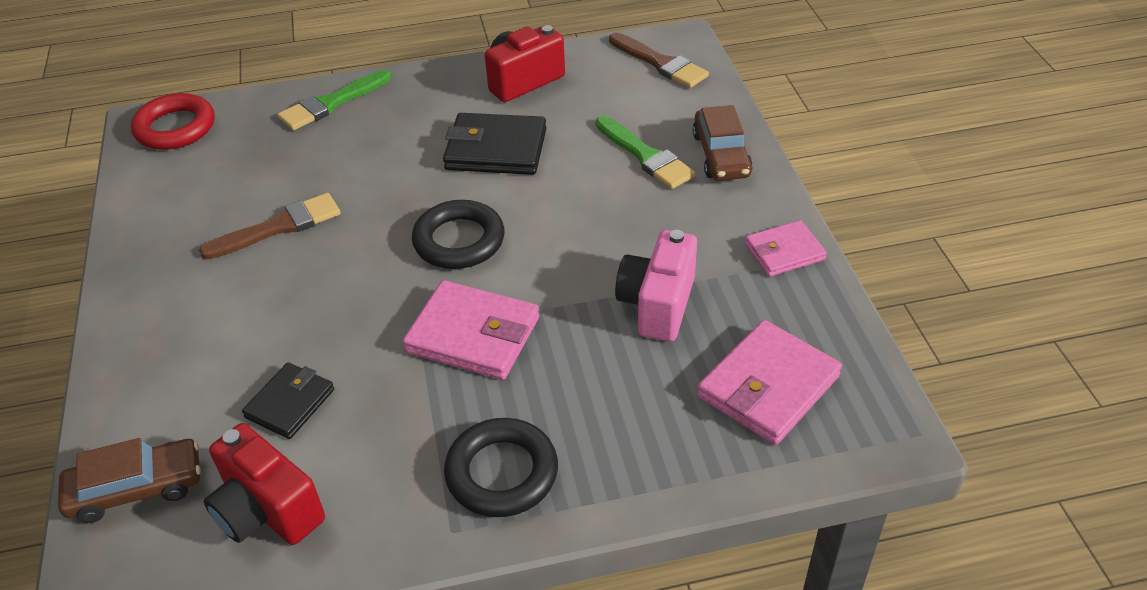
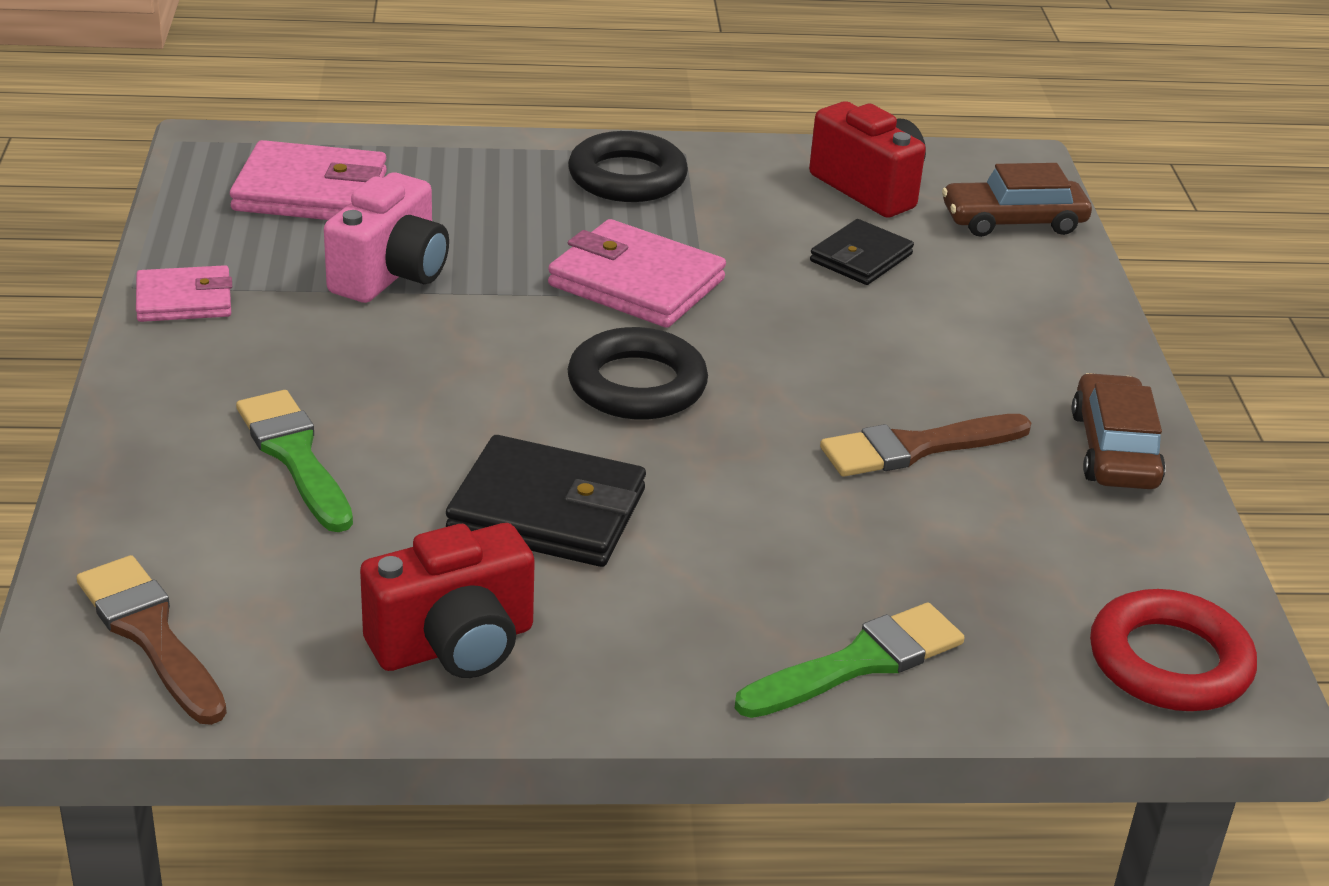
camera: 175 degrees left, 10 degrees down
(721, 155) = (170, 436): brown car -> brown car (1114, 449)
(768, 386) = (310, 192): pink wallet -> pink wallet turned 45 degrees clockwise

